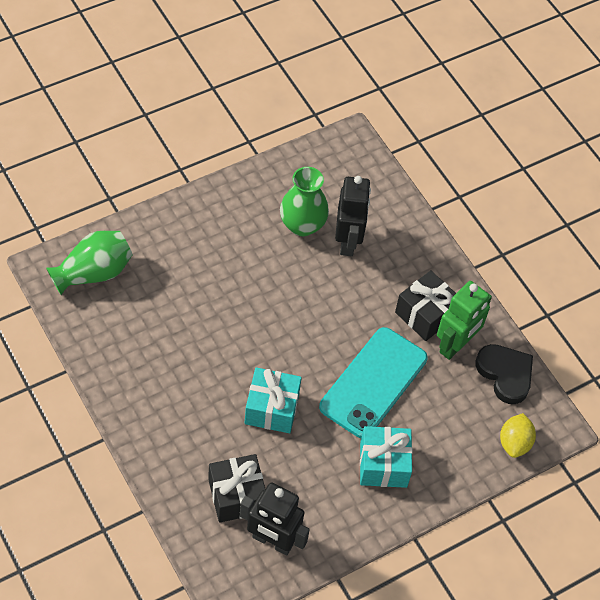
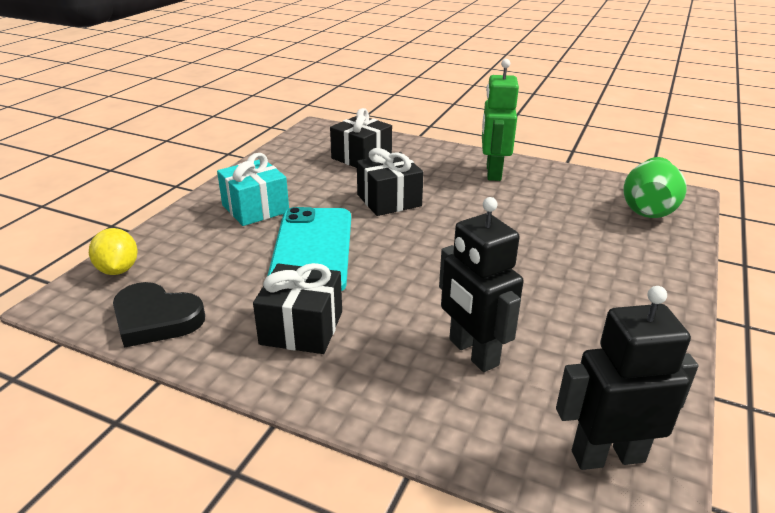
camera: 150 degrees right, 25 degrees down
(272, 408) = (389, 200): turquoise gift -> black gift
(272, 541) = (312, 151): black robot -> black robot (607, 456)
(302, 225) = (544, 339): green vase -> none
(455, 345) = (240, 317): green robot -> green robot (493, 172)

